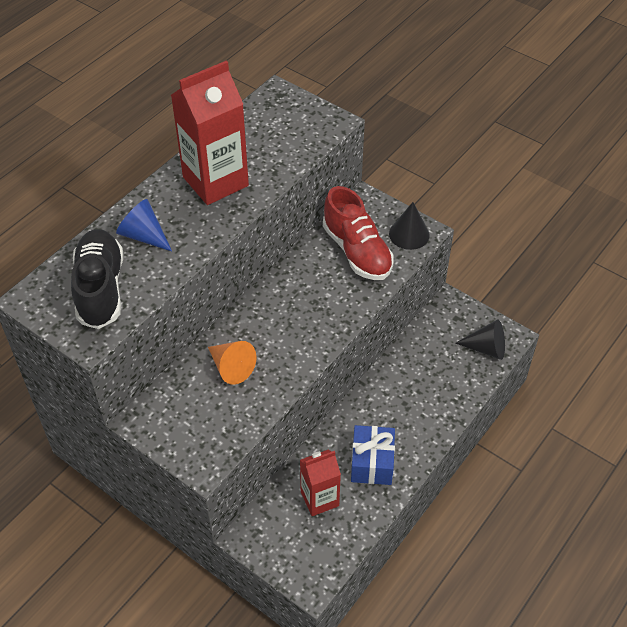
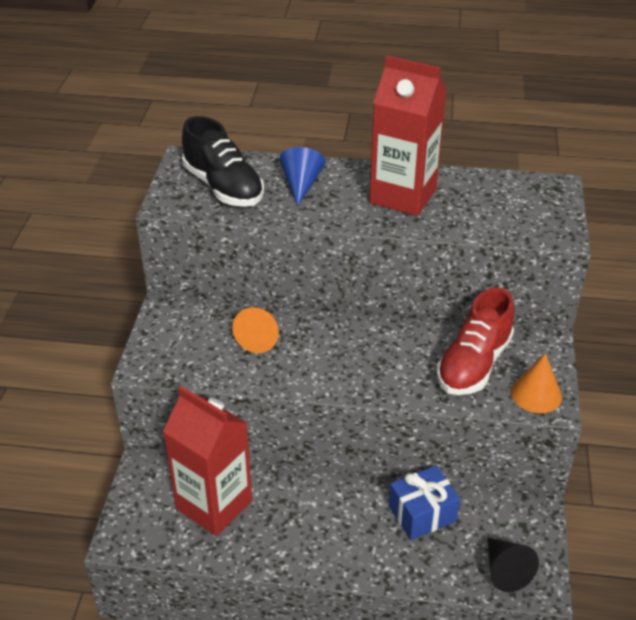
camera: 60 degrees right, 10 degrees down
(100, 289) = (223, 187): black shoe -> black shoe turned 90 degrees clockwise
(319, 499) = (214, 505): red carton -> red carton, size x1.66
(372, 463) = (282, 529): blue gift -> blue gift (422, 513)
(409, 234) = (536, 394): black cone -> orange cone

